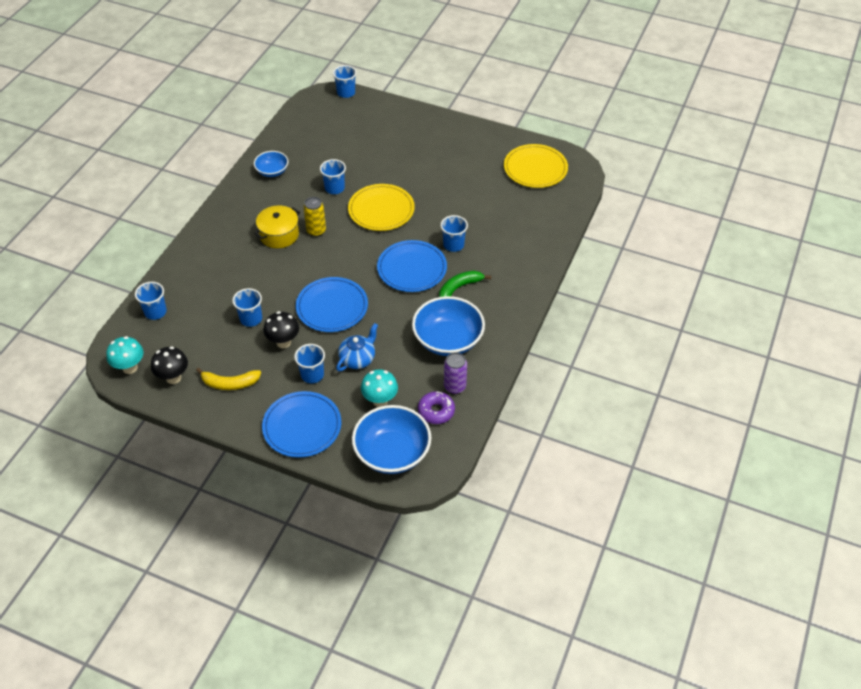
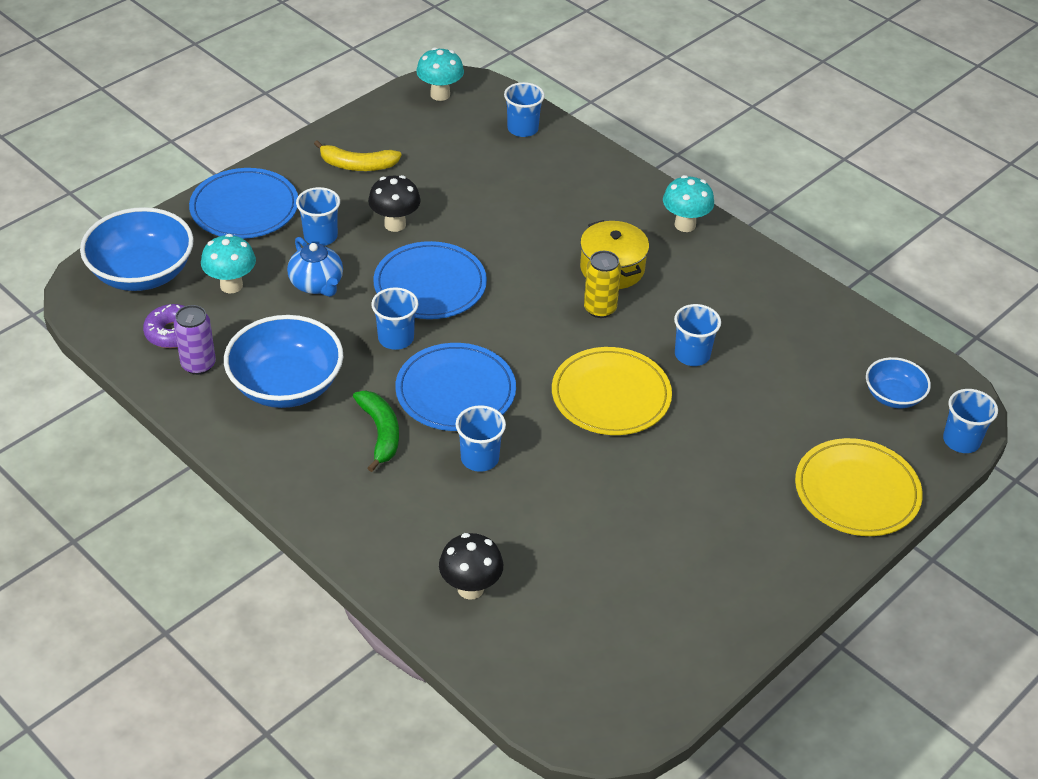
camera: 110 degrees right, 5 degrees down
(173, 378) = (400, 124): black mushroom -> black mushroom (470, 588)
(225, 215) = (685, 225): none -> turquoise mushroom
(230, 383) = (357, 165): yellow banana -> yellow banana turned 105 degrees counterclockwise
(251, 319) = (457, 205): blue cup -> blue cup (396, 338)
(272, 171) = (767, 294): blue bowl -> blue bowl (893, 396)
(535, 168) = (620, 652): yellow plate -> yellow plate (857, 491)

